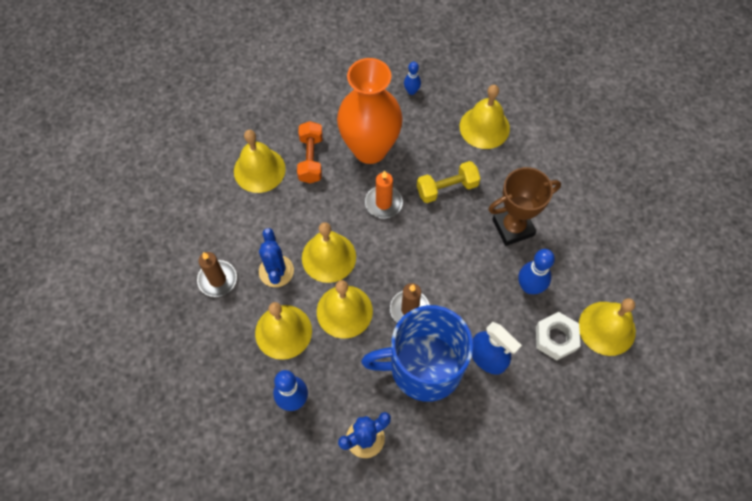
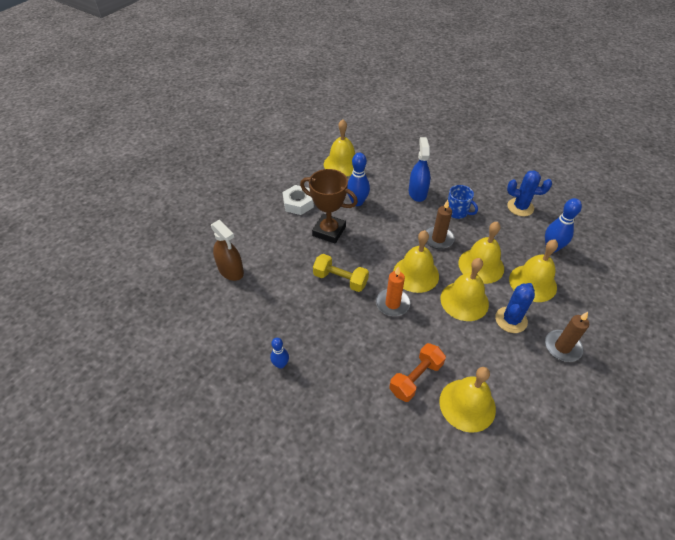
camera: 135 degrees left, 15 degrees down
(370, 149) = (362, 347): orange vase -> none
(423, 367) = (457, 211): blue mug -> blue mug, size x0.44
(484, 127) = (267, 295): yellow bell -> yellow bell (416, 274)
(538, 121) = (231, 270): none -> brown spray bottle
(556, 338) = (372, 177): white nut -> white nut (298, 203)

